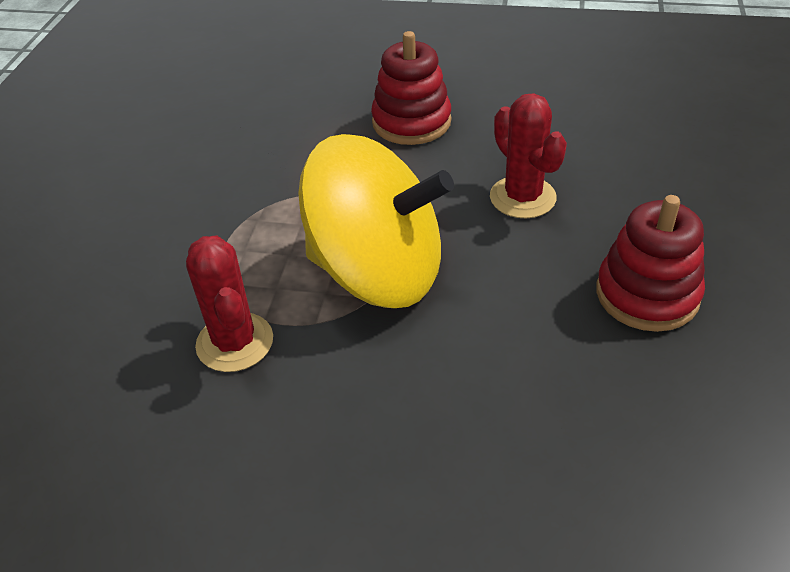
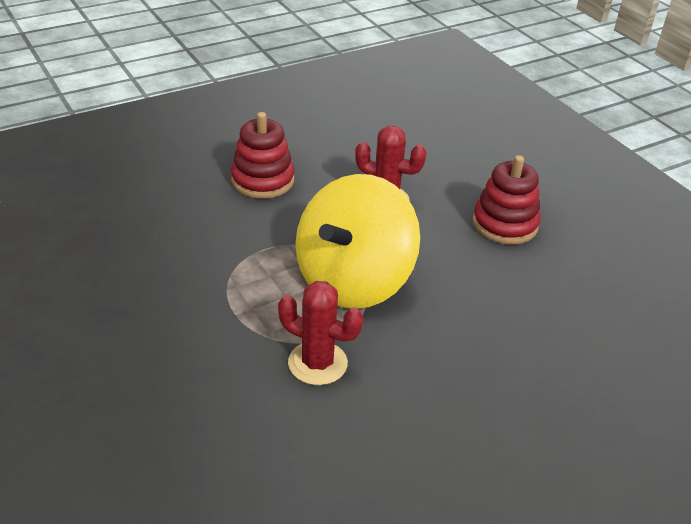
camera: 45 degrees left, 5 degrees down
(377, 272) = (353, 280): yellow spinning top -> yellow spinning top turned 150 degrees clockwise

